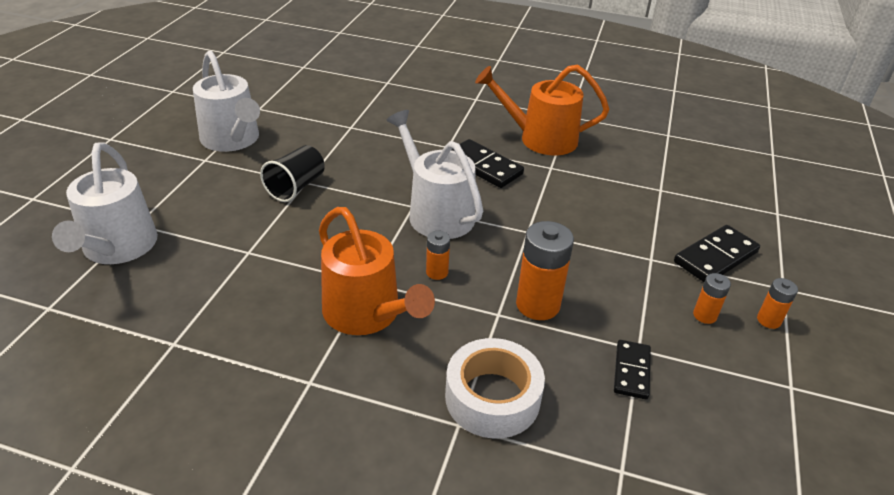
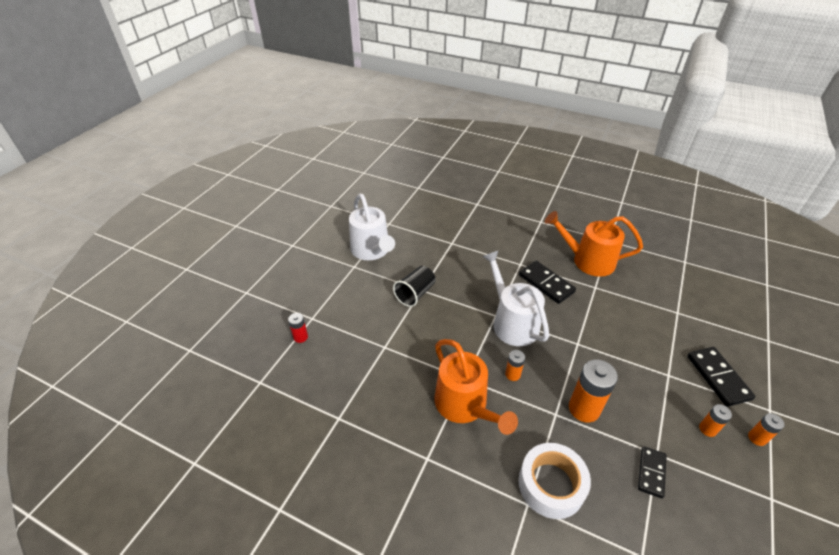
camera: 10 degrees right, 5 degrees up
(117, 248) = (300, 337): white watering can -> red battery
(716, 257) = (718, 377): black domino -> black domino turned 75 degrees counterclockwise

